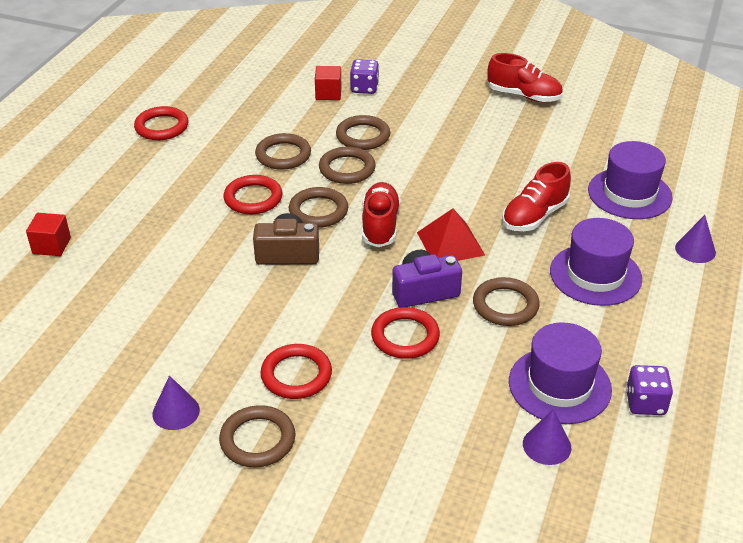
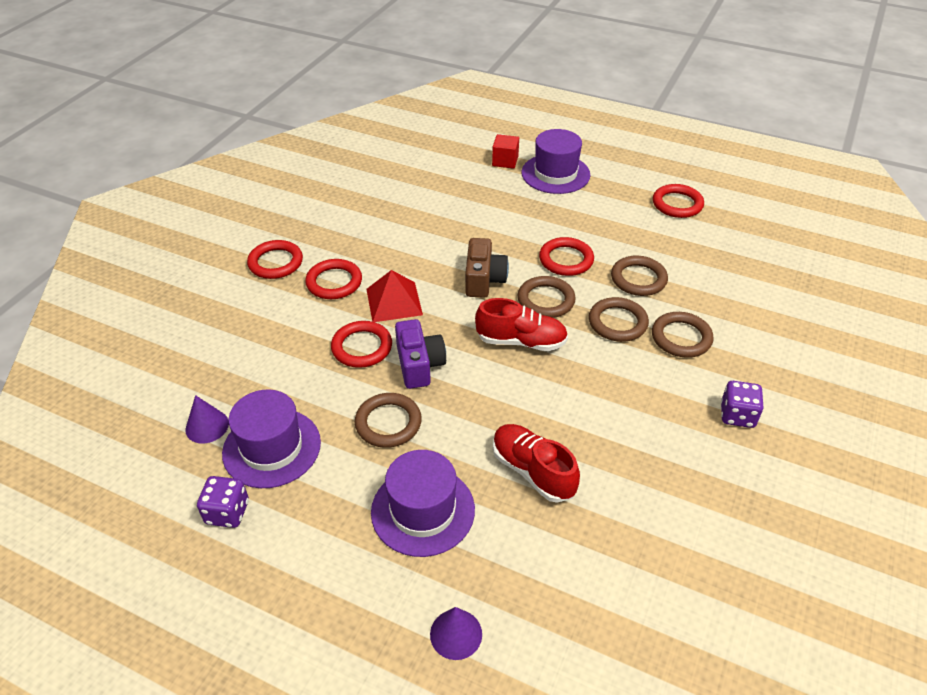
camera: 95 degrees right, 5 degrees up
(176, 412) = (315, 225): purple cone -> none
(257, 440) = (275, 262): brown ring -> red ring
(328, 93) = (765, 314): red cube -> none
(364, 88) = (785, 344): purple dice -> purple dice (737, 415)
(450, 243) = (489, 391): red pyramid -> red pyramid (394, 301)
(524, 96) = (808, 504): red shoe -> none
(629, 194) = (578, 584): purple hat -> purple hat (555, 174)

